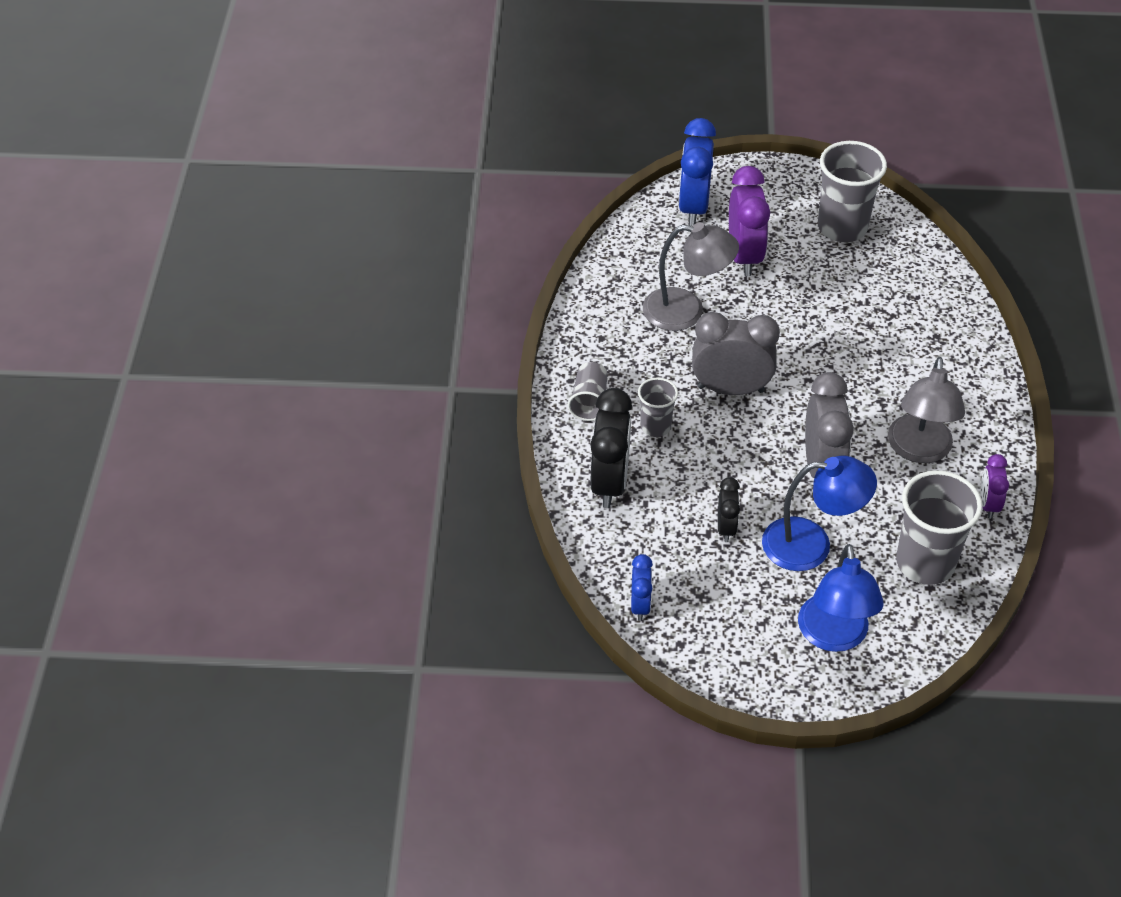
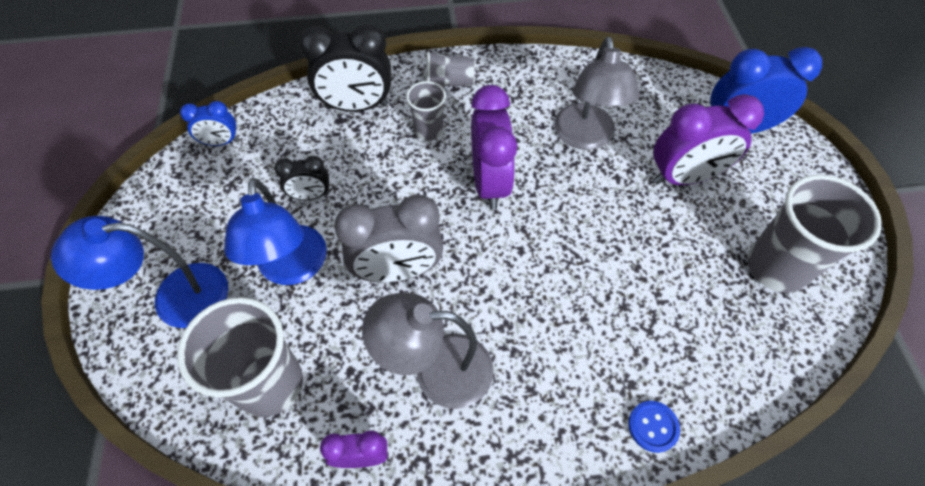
camera: 80 degrees right, 10 degrees up
(730, 389) = (490, 183): grey clock -> purple clock
(970, 331) = (653, 426): none -> blue button

